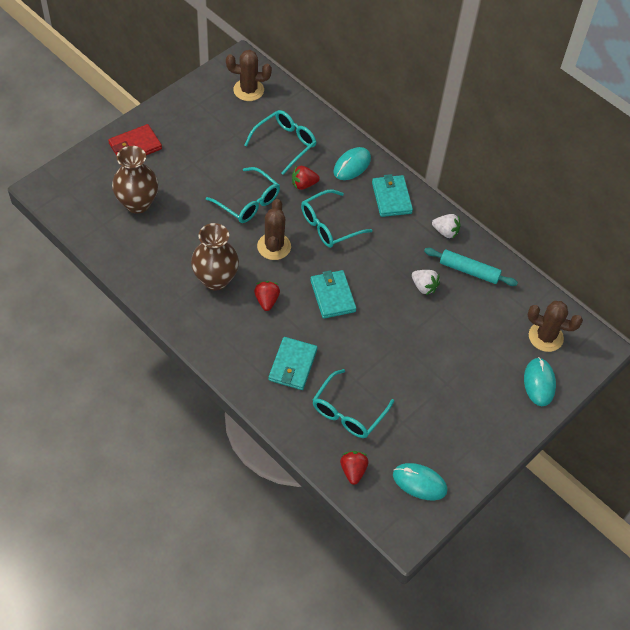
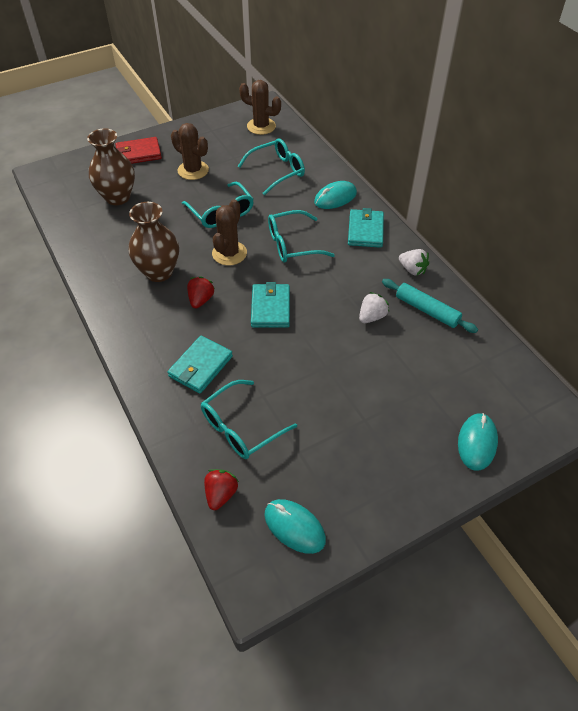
camera: 20 degrees right, 5 degrees down
(303, 184) = (281, 206): red strawberry -> none
(424, 287) = (371, 317): white strawberry -> white strawberry turned 105 degrees counterclockwise
(545, 337) = (498, 393): brown cactus -> brown cactus (193, 170)

